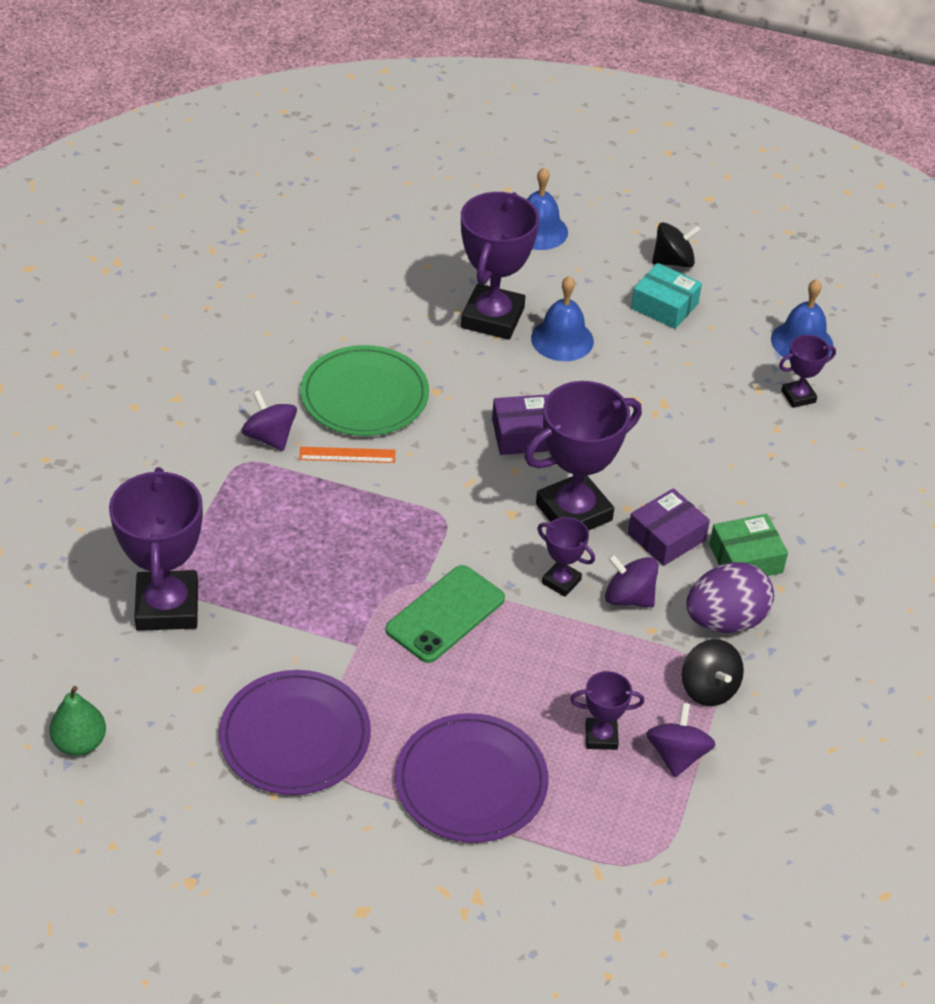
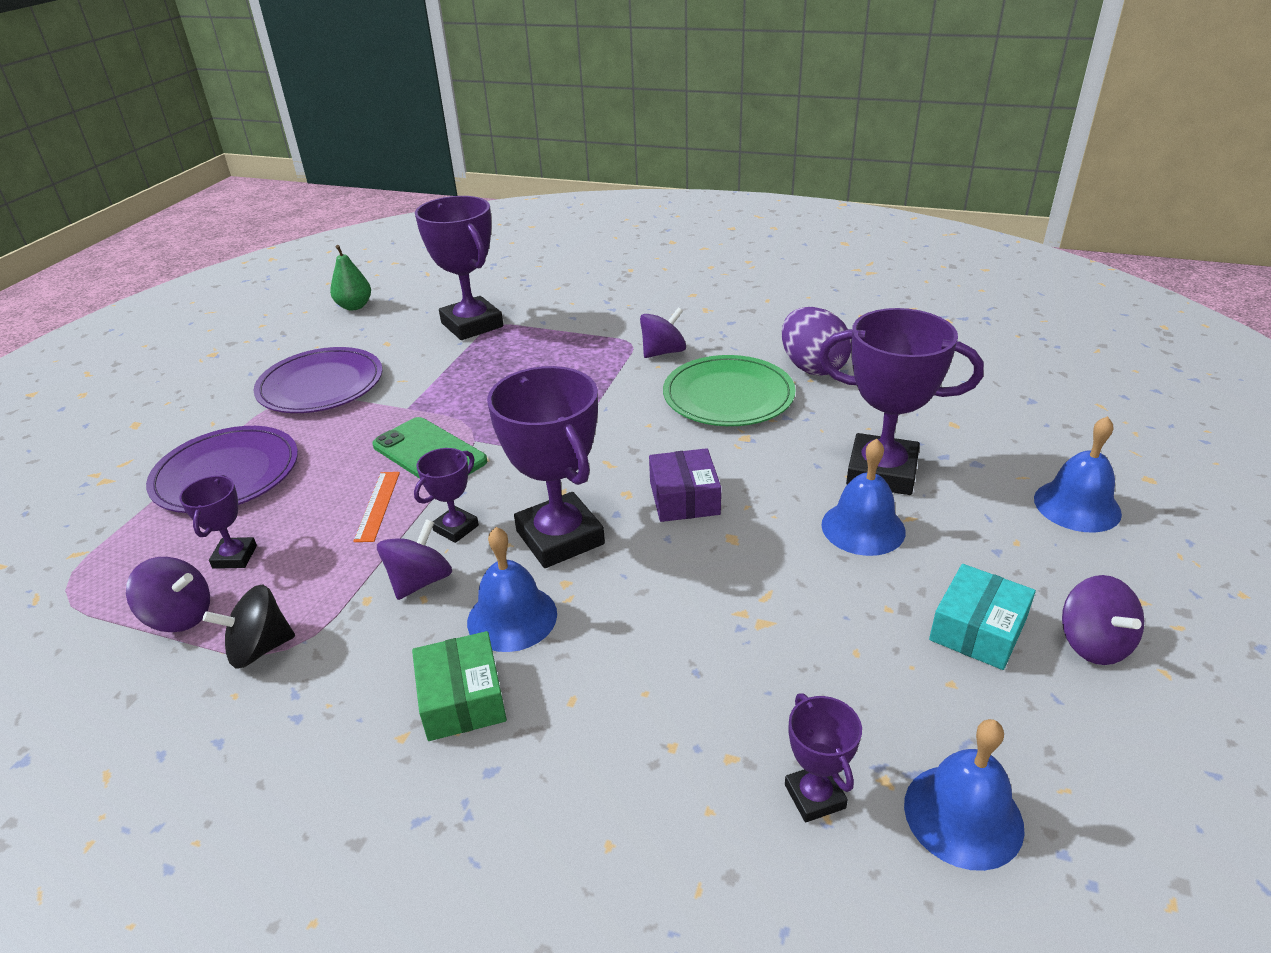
camera: 95 degrees right, 10 degrees down
(167, 607) = (472, 325): purple trophy -> purple trophy turned 60 degrees clockwise
(347, 455) = (643, 391): orange ruler -> orange ruler (377, 505)
(666, 537) = (512, 617): purple box -> blue bell
(673, 261) = (1093, 643): black spinning top -> purple spinning top
(725, 620) = (360, 670): purple egg -> purple egg (812, 367)

